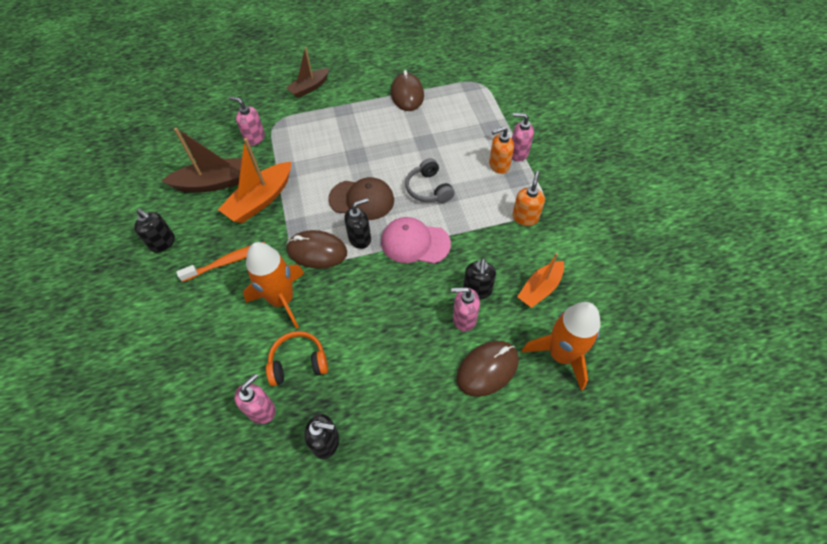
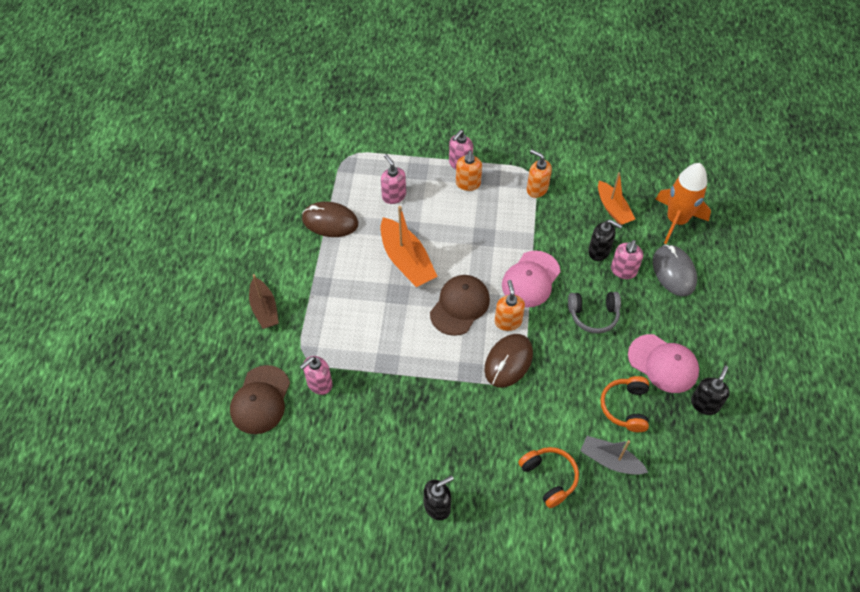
camera: 70 degrees left, 0 degrees up
(205, 316) = (549, 477): none -> orange headphones
(215, 183) = (371, 438): brown boat -> none
(227, 262) = (489, 445): orange toothbrush -> none
(231, 112) = (260, 400): none -> brown cap
(234, 363) = (610, 460): none -> grey boat
(260, 200) = (418, 397): orange boat -> orange boat (406, 261)
(261, 410) = (662, 447): pink soap dispenser -> pink soap dispenser (394, 196)
(282, 300) = (554, 405): orange rocket -> none
(360, 238) = (508, 321): black soap dispenser -> orange soap dispenser
(362, 386) = (663, 364): none -> pink cap
(428, 189) = (471, 247): grey headphones -> grey headphones (593, 315)
(487, 369) = (674, 272): brown mouse -> grey mouse

